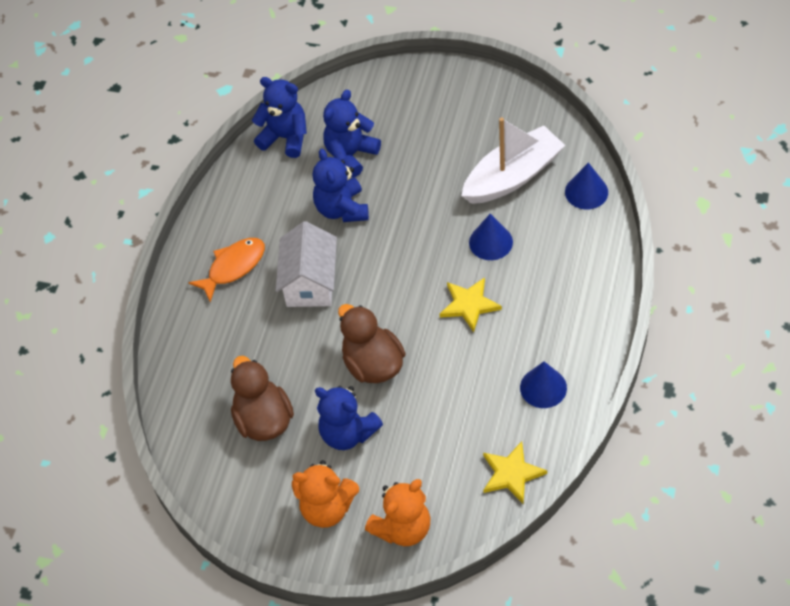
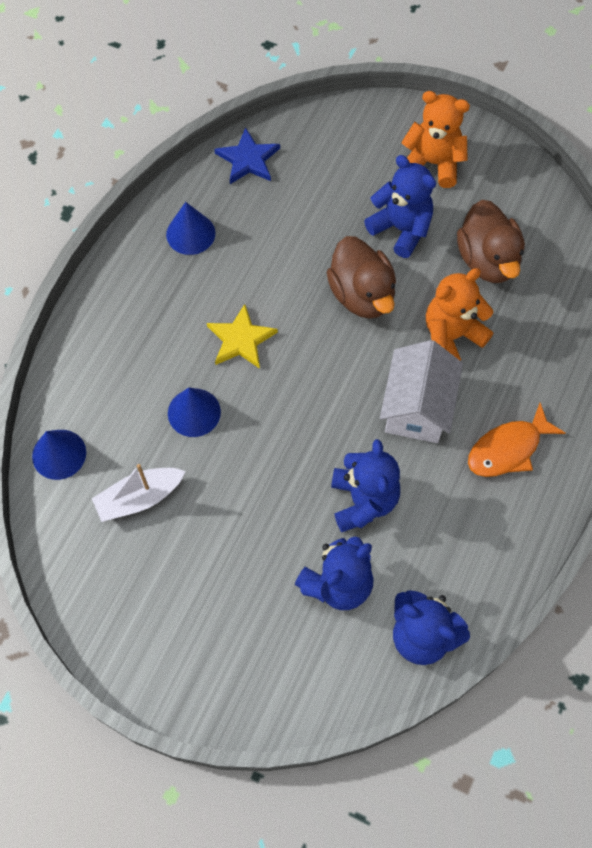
camera: 175 degrees left, 10 degrees up
(403, 528) = (363, 133): orange teddy bear -> orange teddy bear (452, 336)
(511, 474) = (248, 159): yellow star -> blue star
(512, 176) = (140, 498): white boat -> white boat, size x0.62

